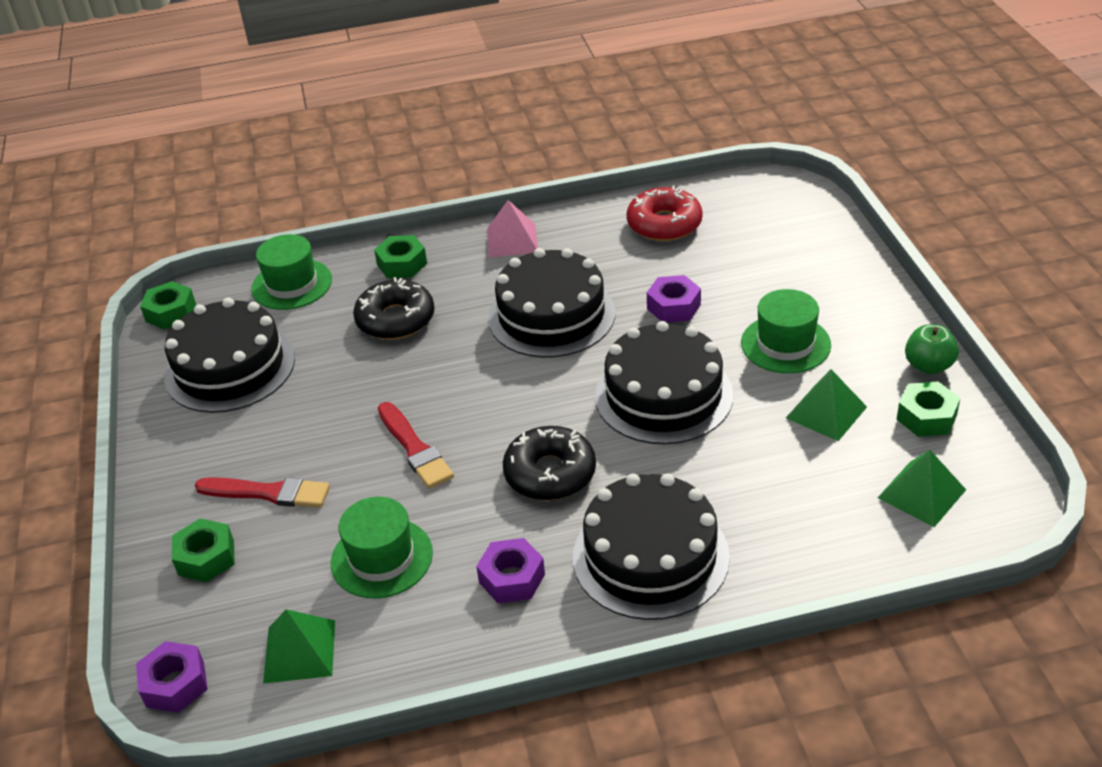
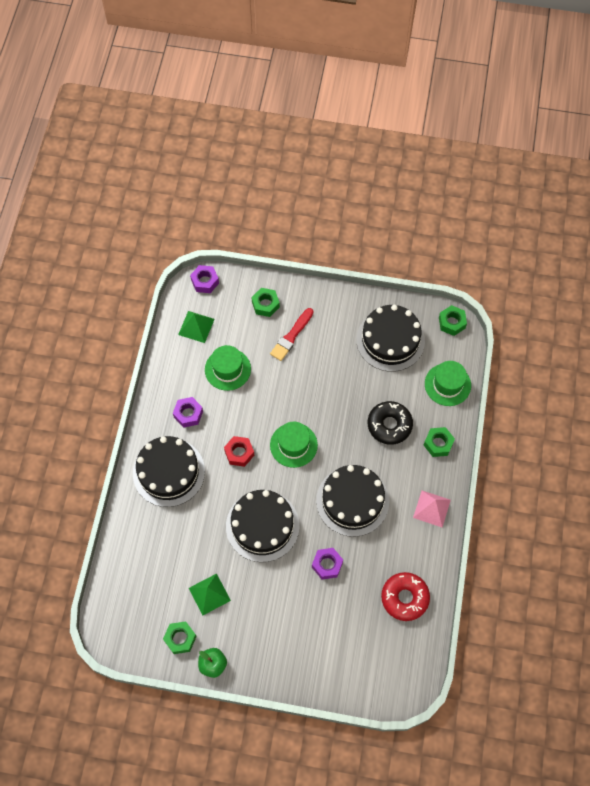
camera: 110 degrees right, 25 degrees up
(415, 449) = (287, 403): red brush -> none
(550, 473) = (239, 453): black donut -> red nut
(785, 344) = (267, 604): green hat -> green hat (293, 445)
(921, 493) = (137, 603): green pyramid -> none

